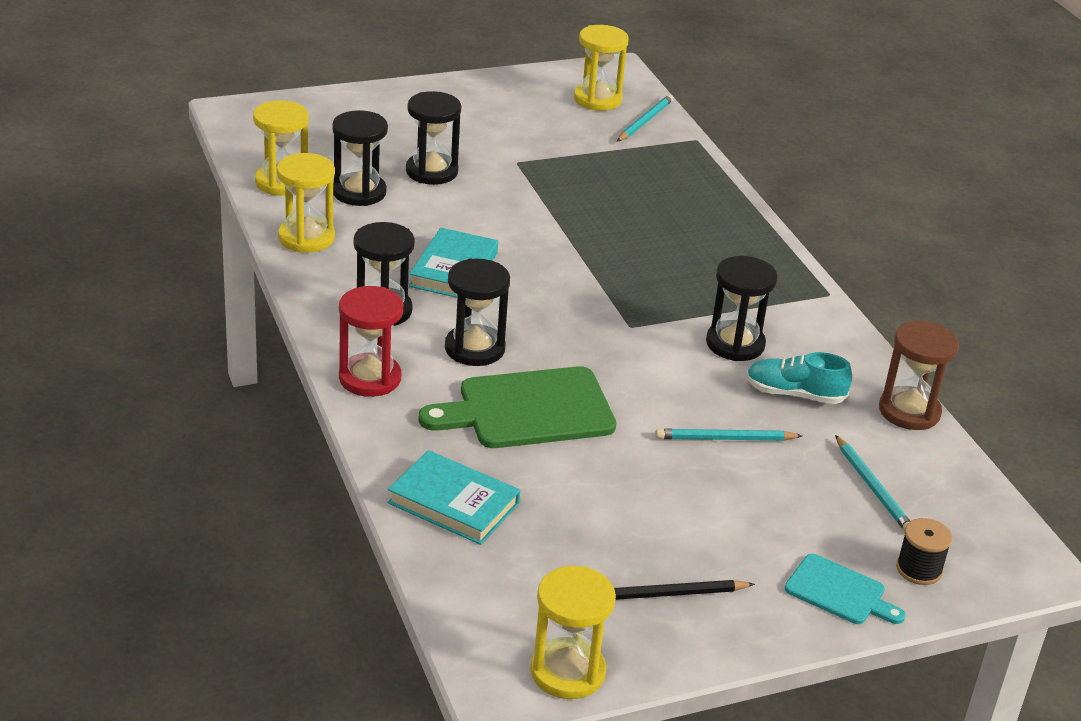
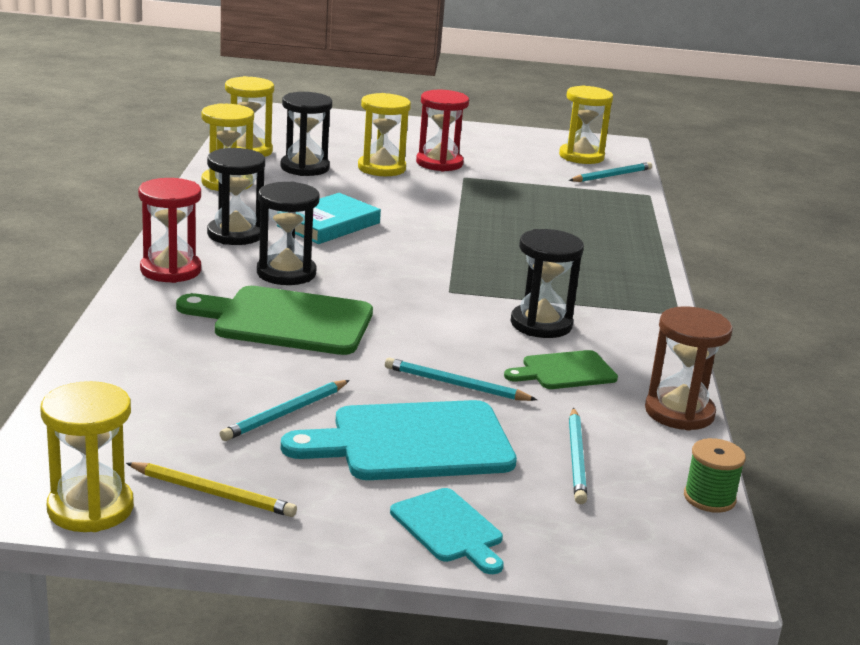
camera: 25 degrees right, 10 degrees down
(431, 171) = (381, 168): black hourglass -> yellow hourglass
(453, 503) = (139, 363): turquoise book -> none
(478, 148) = (439, 163): none -> red hourglass
(623, 518) = (286, 413): none -> turquoise pencil
(643, 622) = (213, 493): none -> yellow pencil
(670, 594) = (265, 480): black pencil -> none
(744, 514) = (413, 442): none -> turquoise cutting board
(794, 394) = (565, 371): turquoise shoe -> green cutting board
(919, 569) = (561, 536): black spool -> none
(989, 494) = (709, 498): none -> green spool

